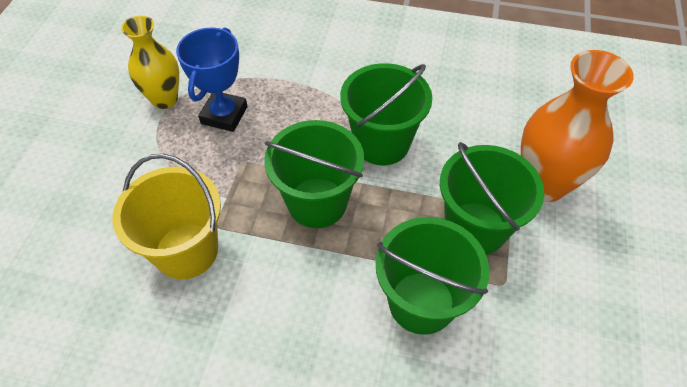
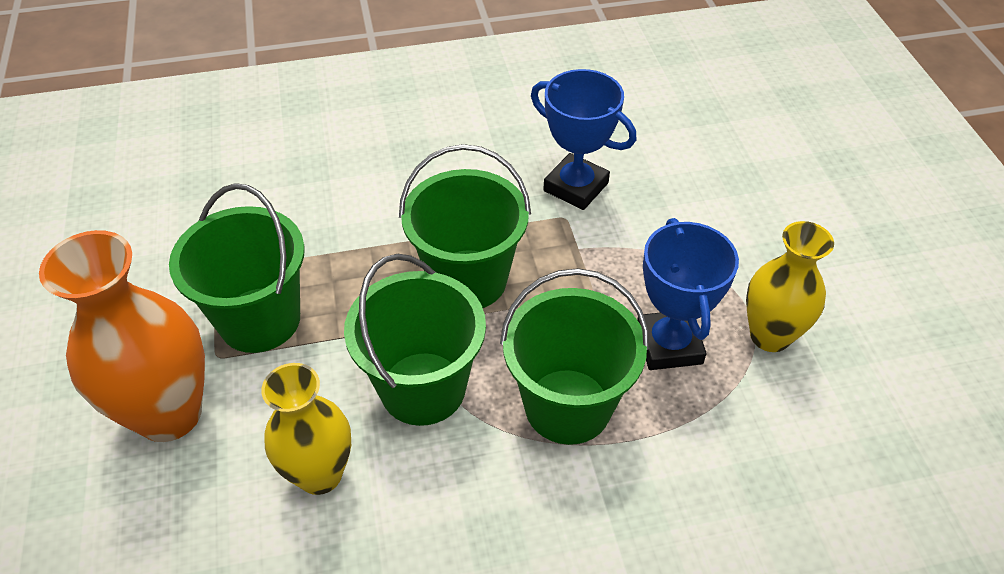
camera: 155 degrees right, 5 degrees down
(186, 251) = (576, 187): yellow bucket -> blue trophy
(421, 302) = (305, 226): green bucket -> green bucket (567, 406)
(457, 120) = (320, 474): none -> yellow vase

